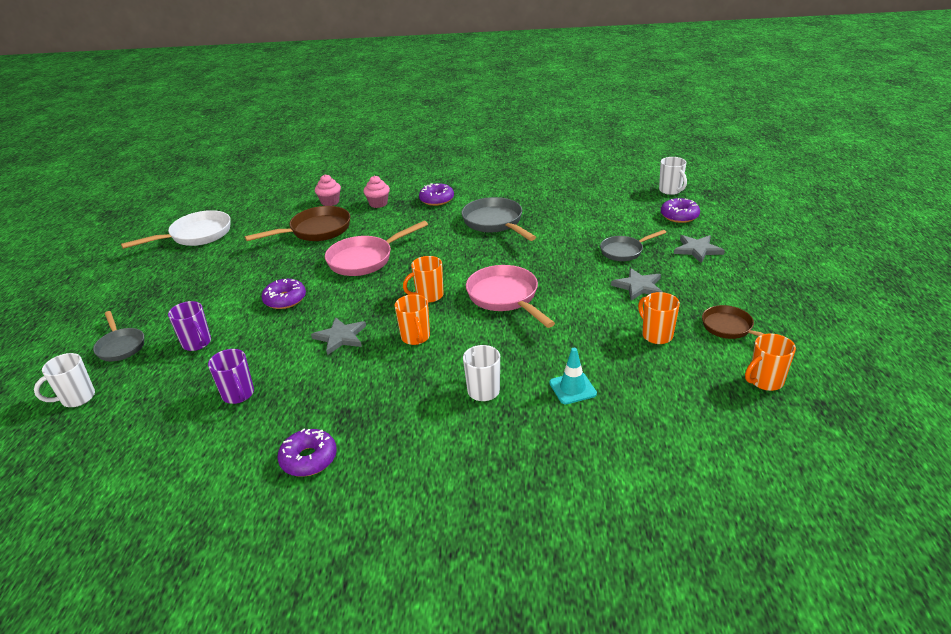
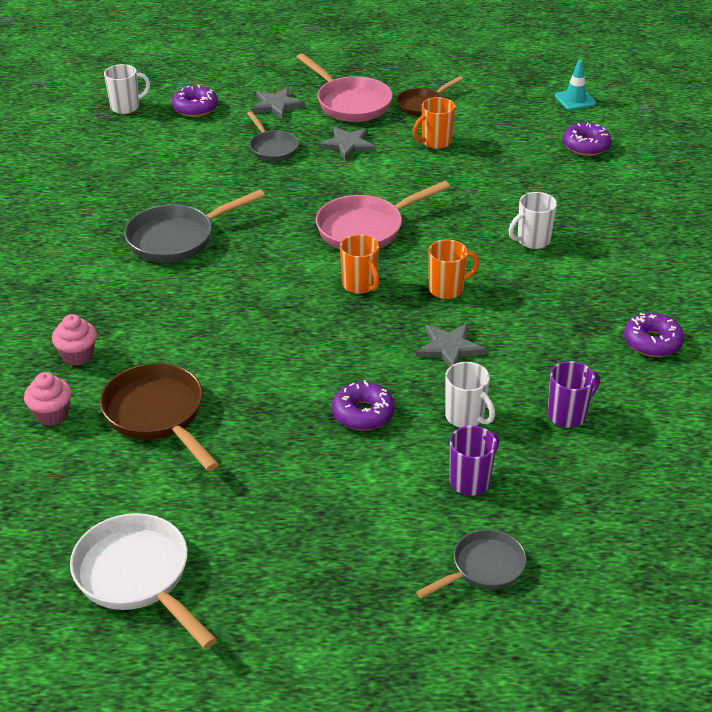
camera: 95 degrees left, 5 degrees up
(77, 398) = (601, 574): white mug -> white mug (465, 417)
(365, 259) = (261, 349): pink pan -> pink pan (350, 103)
(437, 199) = (84, 294): purple donut -> purple donut (586, 146)
(572, 388) = (521, 190): turquoise traffic cone -> turquoise traffic cone (575, 100)
(765, 381) = (498, 99): orange mug -> none

